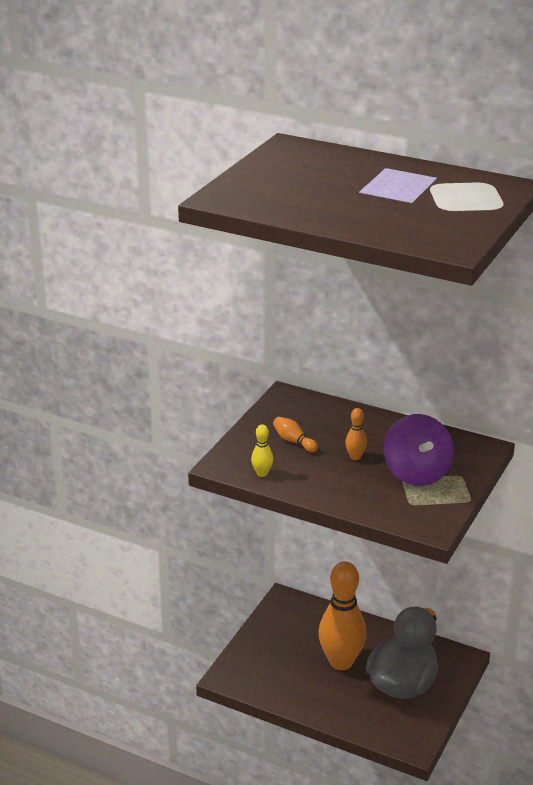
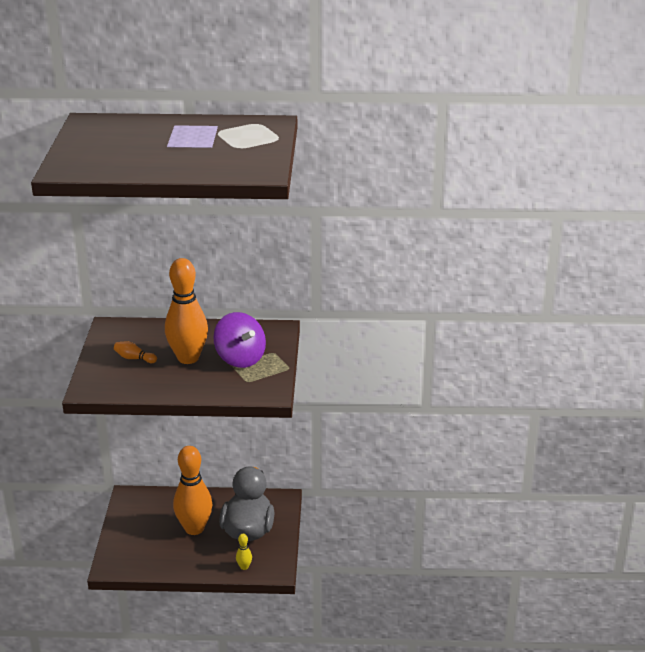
camera: 25 degrees left, 0 degrees up
(262, 474) = (123, 388): yellow bowling pin -> yellow bowling pin (244, 567)
(355, 457) = (188, 358): orange bowling pin -> orange bowling pin, size x2.46

